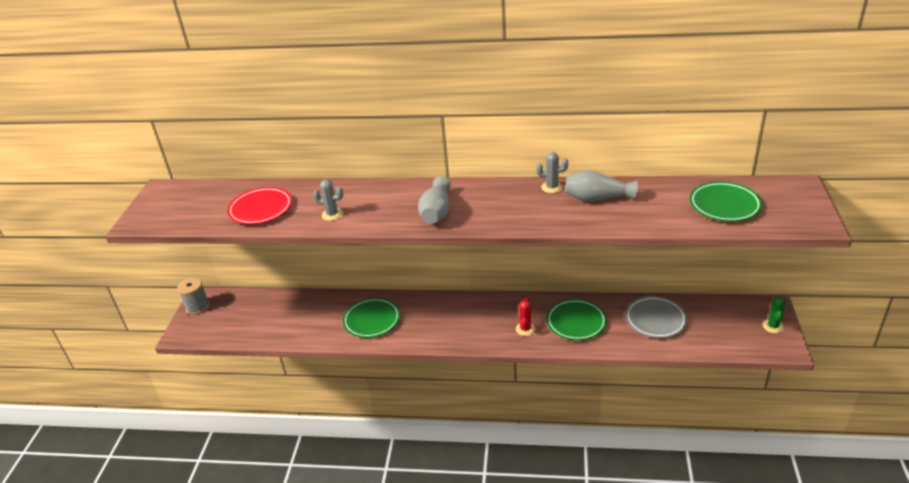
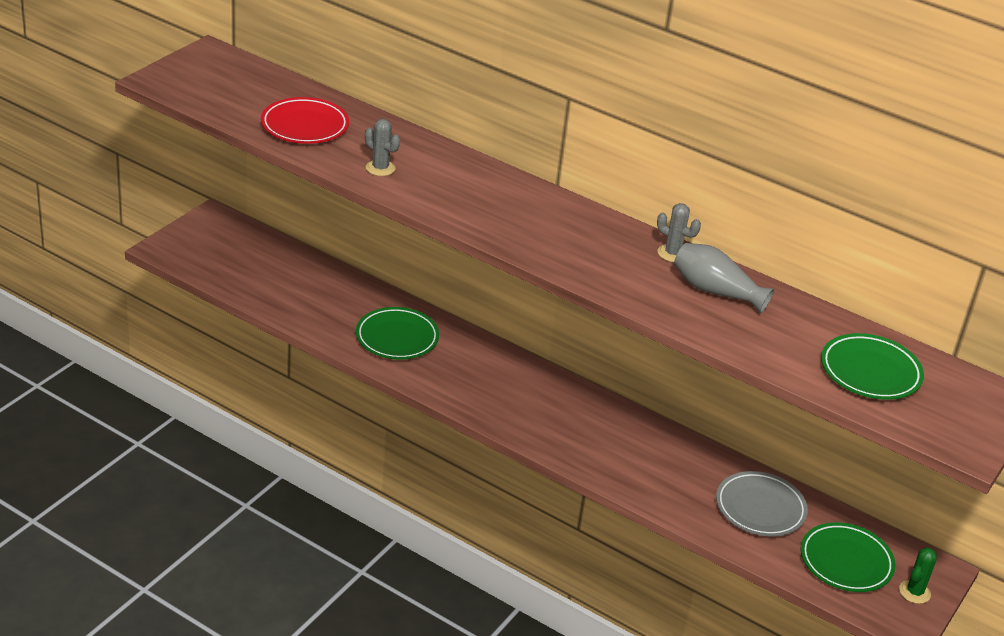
camera: 20 degrees right, 0 degrees up
(197, 307) = (203, 225): grey spool -> none
(436, 212) = (503, 220): grey vase -> none
(525, 329) = (579, 438): red cactus -> none
(576, 322) = (652, 461): green plate -> green plate (846, 562)

